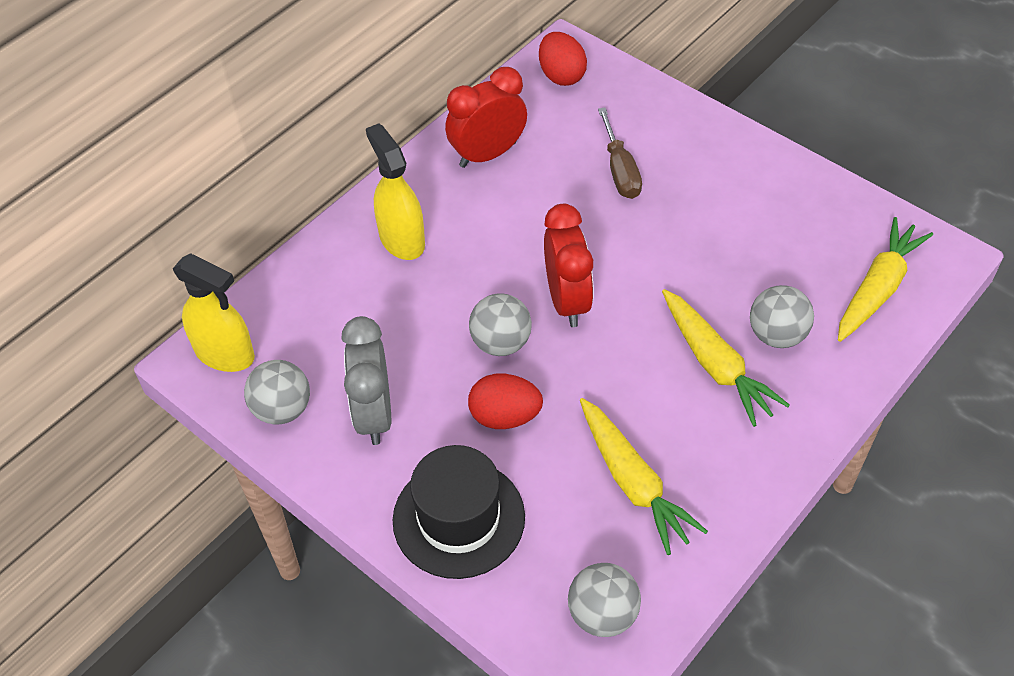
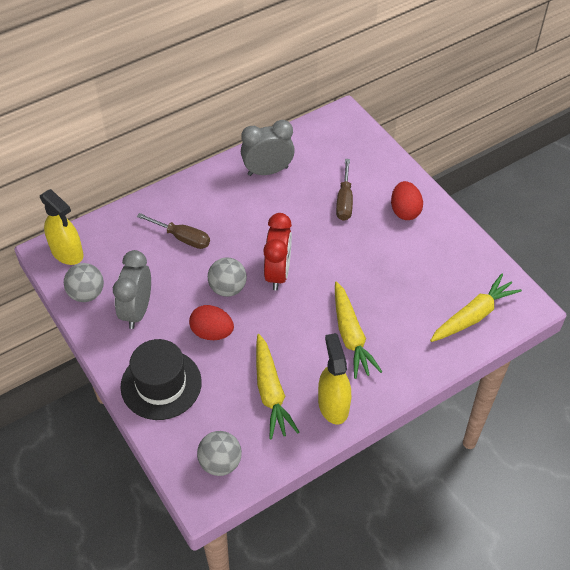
camera: 15 degrees right, 0 degrees up
(398, 285) = (182, 238): none -> brown screwdriver
(401, 239) = (195, 210): yellow spray bottle -> yellow spray bottle (333, 405)
(488, 154) = (268, 171): red clock -> grey clock
(561, 75) = (334, 132): red egg -> red egg (405, 211)
(777, 335) = (396, 328): grey ball -> none

